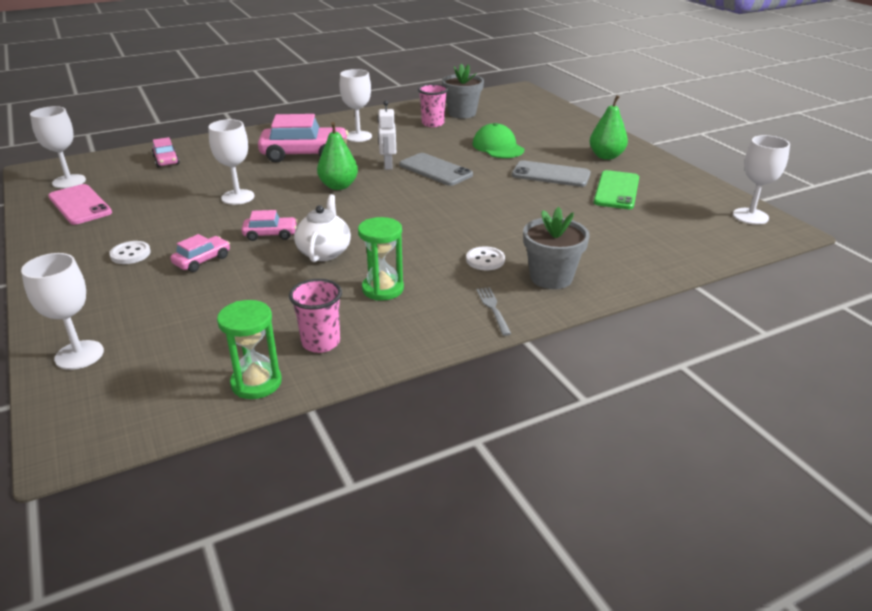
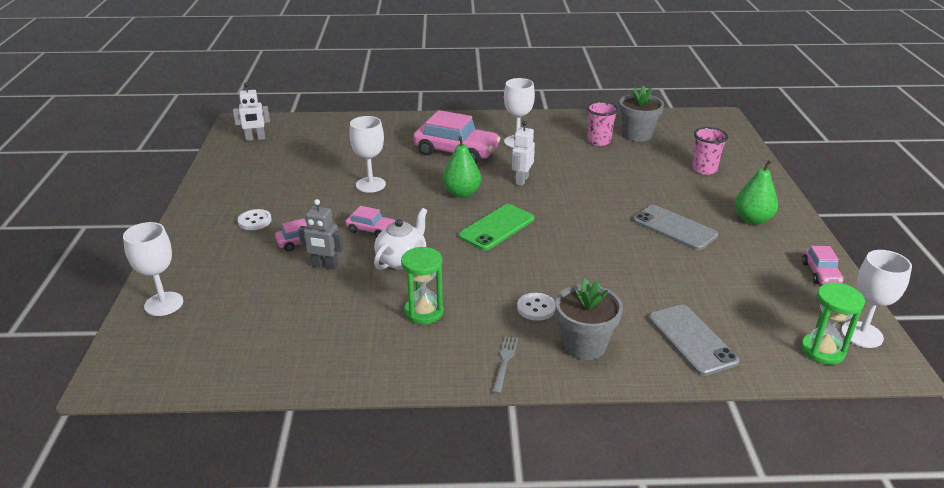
camera: 25 degrees right, 0 degrees up
(69, 181) = (255, 139): white goblet -> white robot
(80, 205) = (249, 163): pink phone -> none
(166, 160) = (339, 133): pink car -> pink car (820, 273)
(246, 275) = (325, 266): none -> grey robot
(256, 383) = (265, 371): green hourglass -> green hourglass (822, 351)
(321, 342) = (338, 349): pink cup -> pink cup (704, 169)
(435, 170) = (562, 196): grey phone -> grey phone (691, 339)
(498, 147) = (644, 182): green cap -> none
(616, 190) = (731, 263): green phone -> green phone (497, 227)

